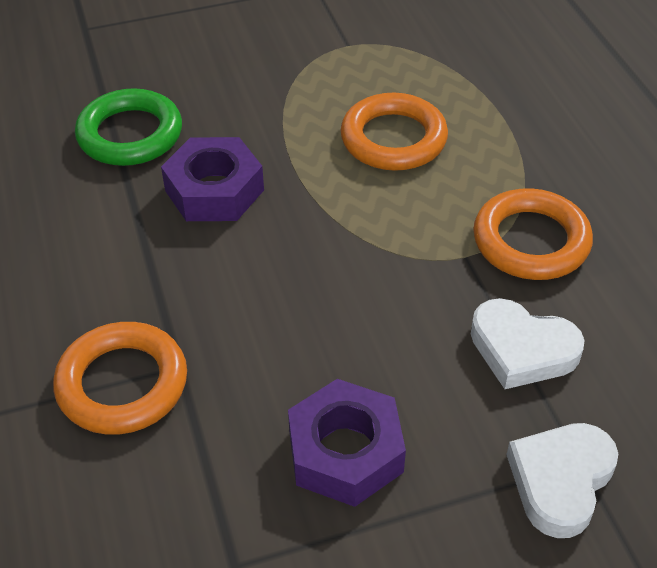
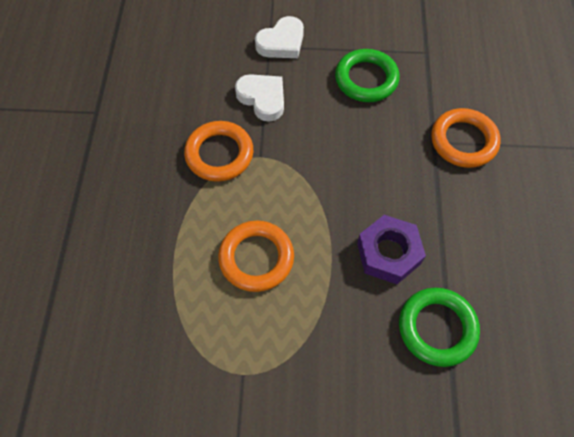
camera: 160 degrees left, 15 degrees up
(345, 452) = (366, 79): purple nut -> green ring

